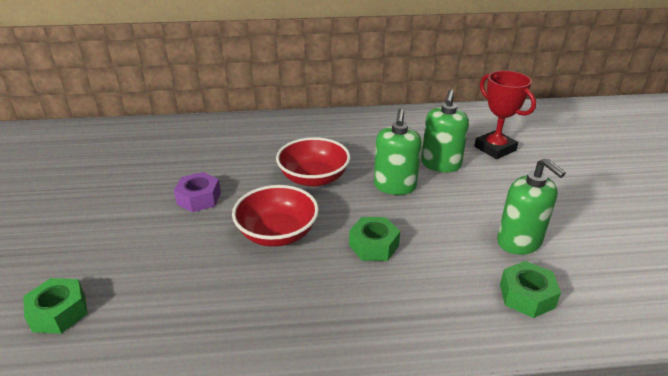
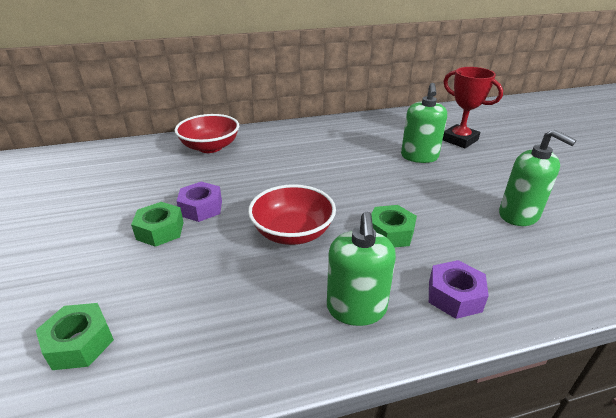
camera: 10 degrees left, 0 degrees up
(313, 178) = (308, 179): red bowl -> red bowl (210, 147)
(394, 186) = (386, 179): green soap dispenser -> green soap dispenser (356, 308)
(410, 317) = (454, 296): none -> purple nut
(526, 296) = (549, 262): green nut -> green nut (160, 230)

